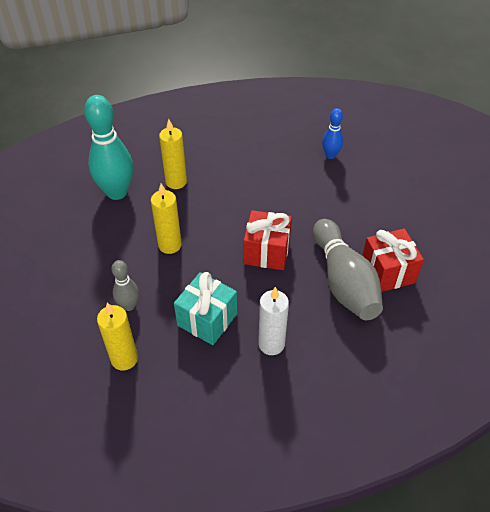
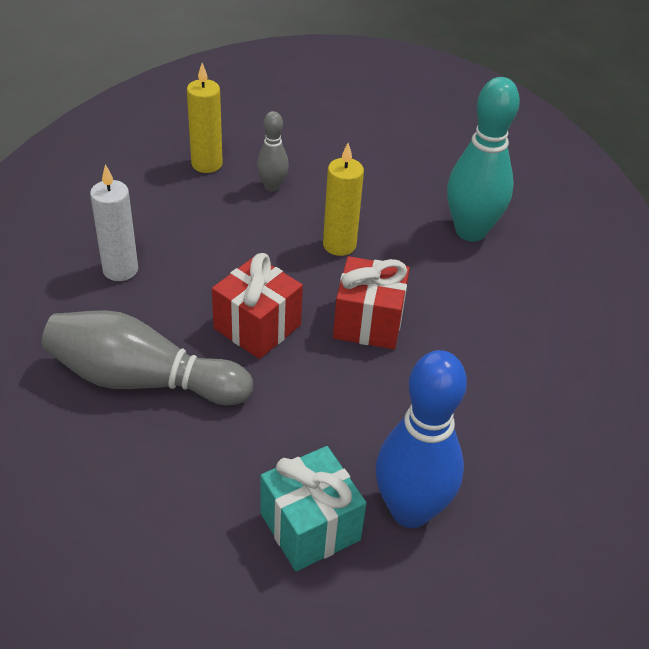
camera: 115 degrees right, 5 degrees down
(176, 182) = (458, 291): yellow candle -> none
(207, 319) = (200, 234): turquoise gift -> turquoise gift (310, 526)
(330, 155) = (410, 510): blue bowling pin -> blue bowling pin, size x1.92
(387, 272) = (114, 438): red gift -> red gift (368, 322)

